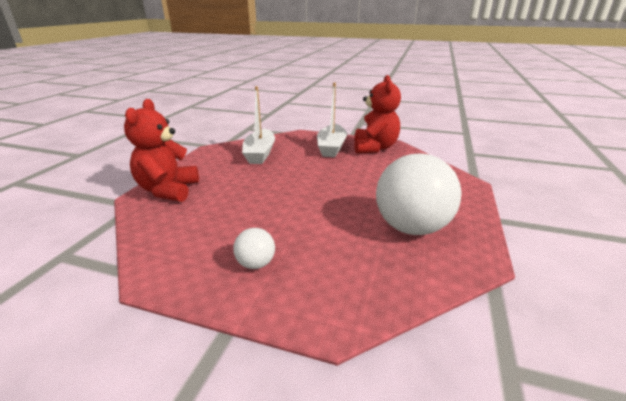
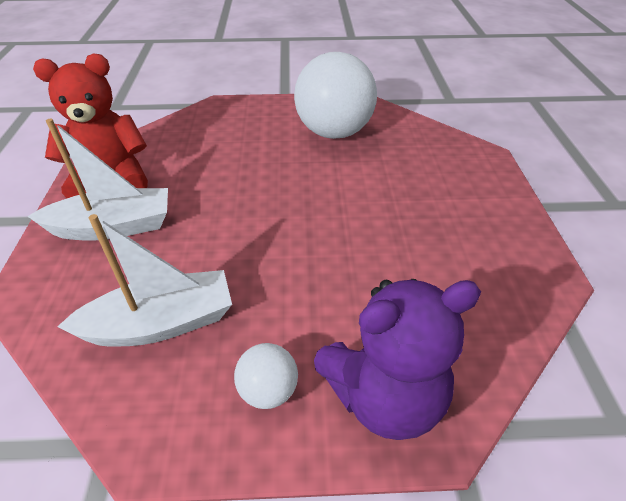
camera: 110 degrees left, 15 degrees up
(168, 190) = (385, 397): red teddy bear -> purple teddy bear
(256, 264) = (464, 211): white ball -> white ball (268, 390)

